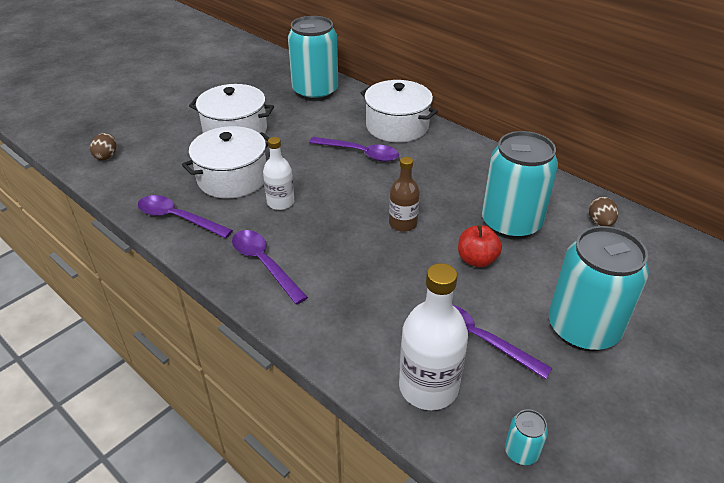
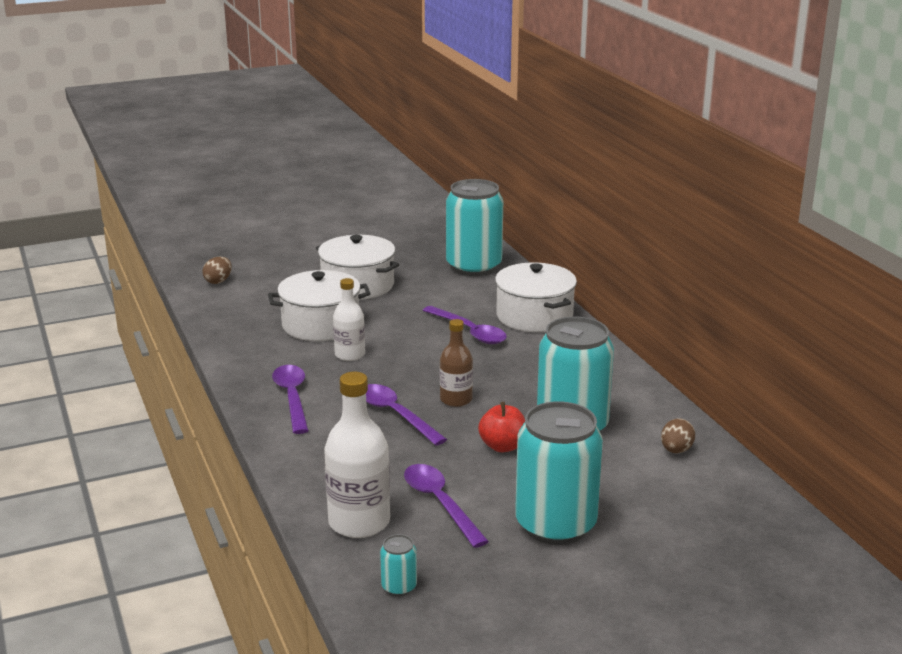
camera: 25 degrees right, 15 degrees down
(178, 218) = (244, 345): purple spoon -> purple spoon (396, 415)

